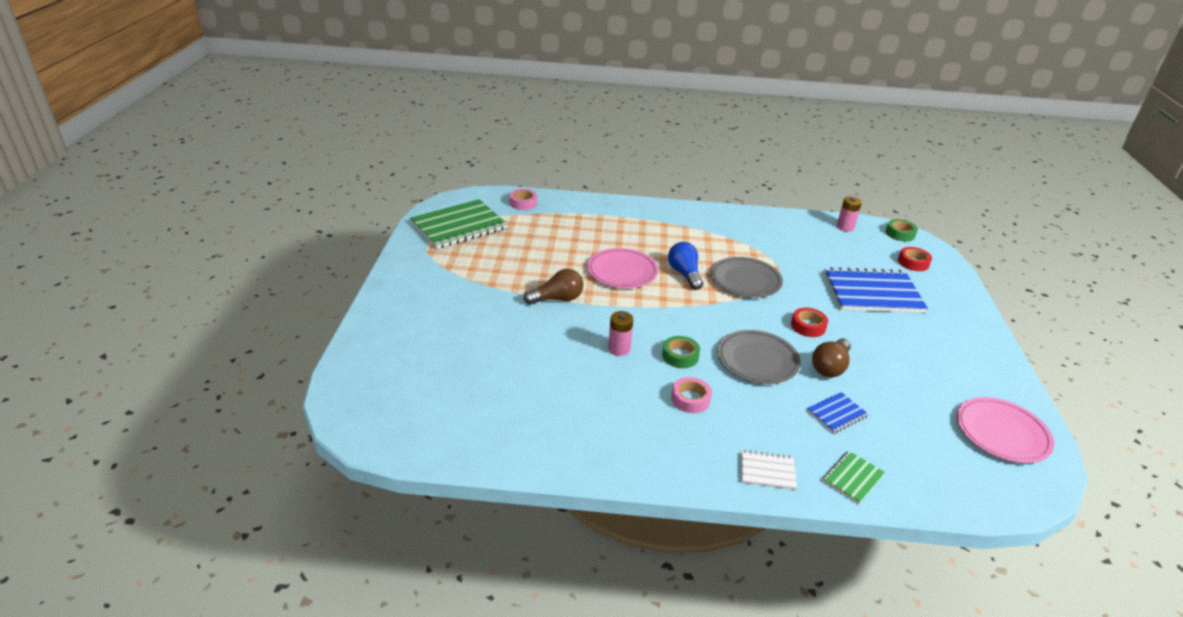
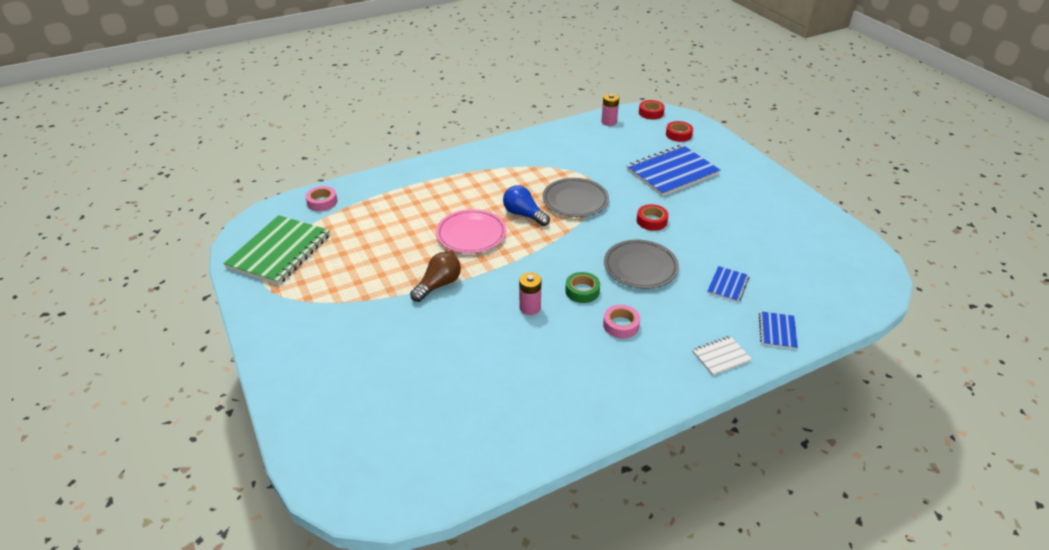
camera: 30 degrees left, 5 degrees up
(830, 367) = (693, 248): brown light bulb -> none
(853, 478) = (777, 331): green notebook -> blue notebook
(900, 234) = (651, 113): green tape -> red tape
(1002, 433) = (834, 248): pink plate -> none

